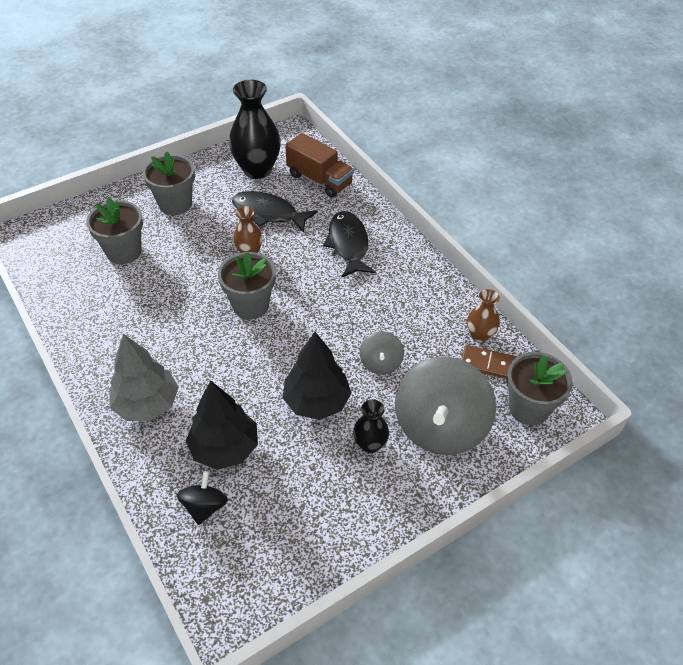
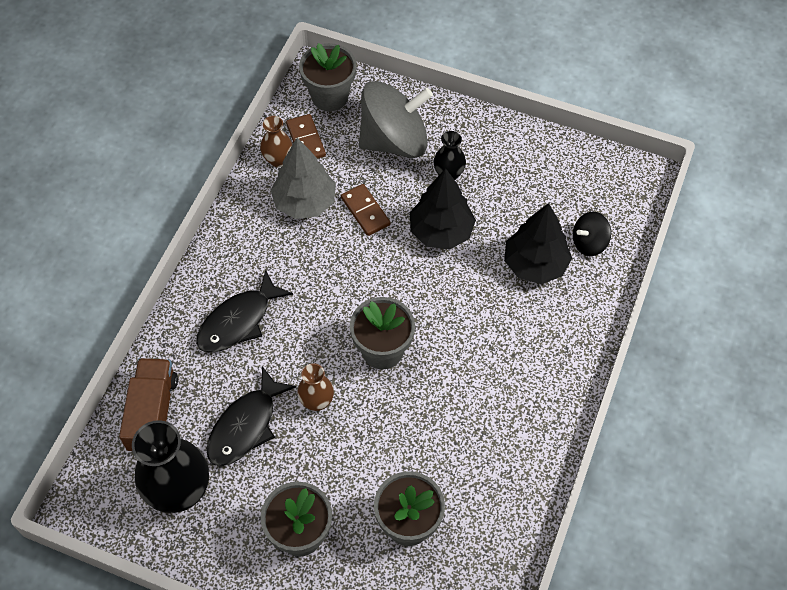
camera: 125 degrees left, 10 degrees up
(147, 404) = (549, 349): grey tree -> grey tree (305, 202)
(268, 213) = (245, 426): black fish -> black fish turned 45 degrees clockwise
(380, 363) = (365, 211): grey spinning top -> brown domino

